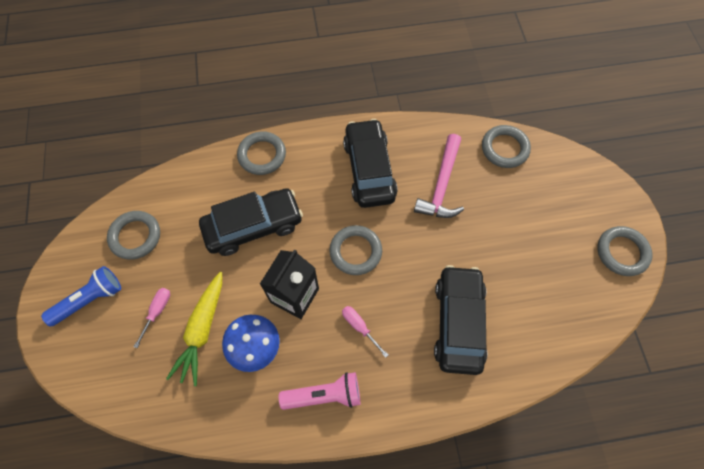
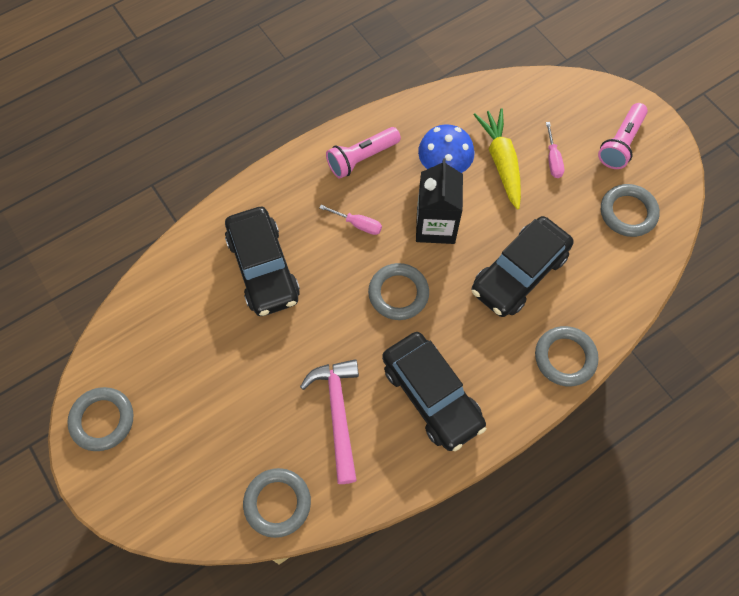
camera: 155 degrees right, 0 degrees up
(90, 299) = (621, 143): blue flashlight -> pink flashlight

